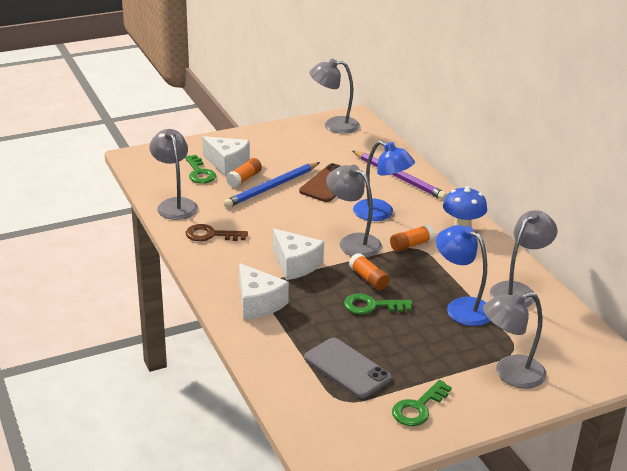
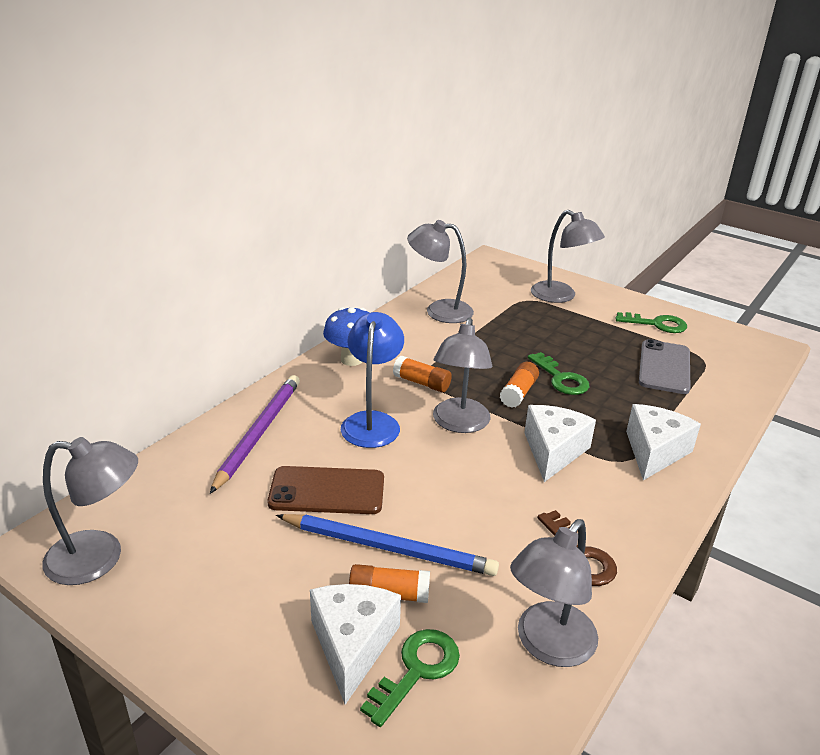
camera: 120 degrees left, 0 degrees up
(334, 125) = (99, 558): grey lamp -> grey lamp turned 60 degrees counterclockwise
(461, 307) = (500, 332): blue lamp -> none

